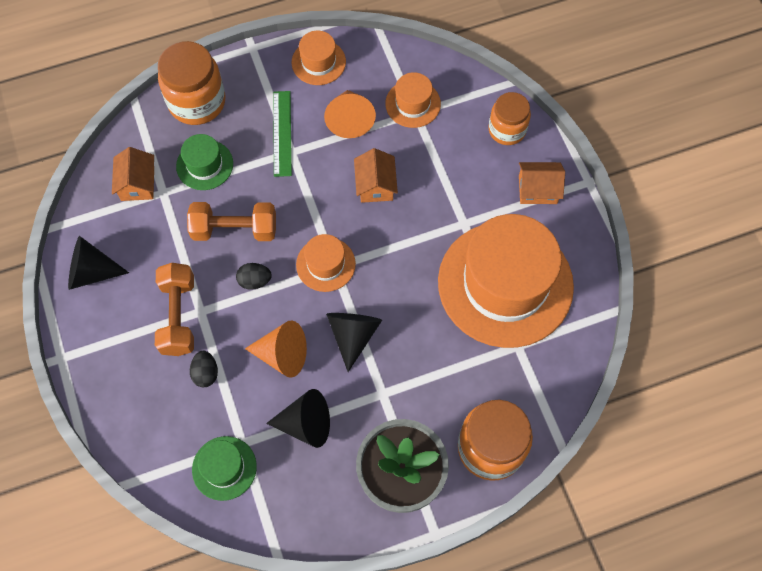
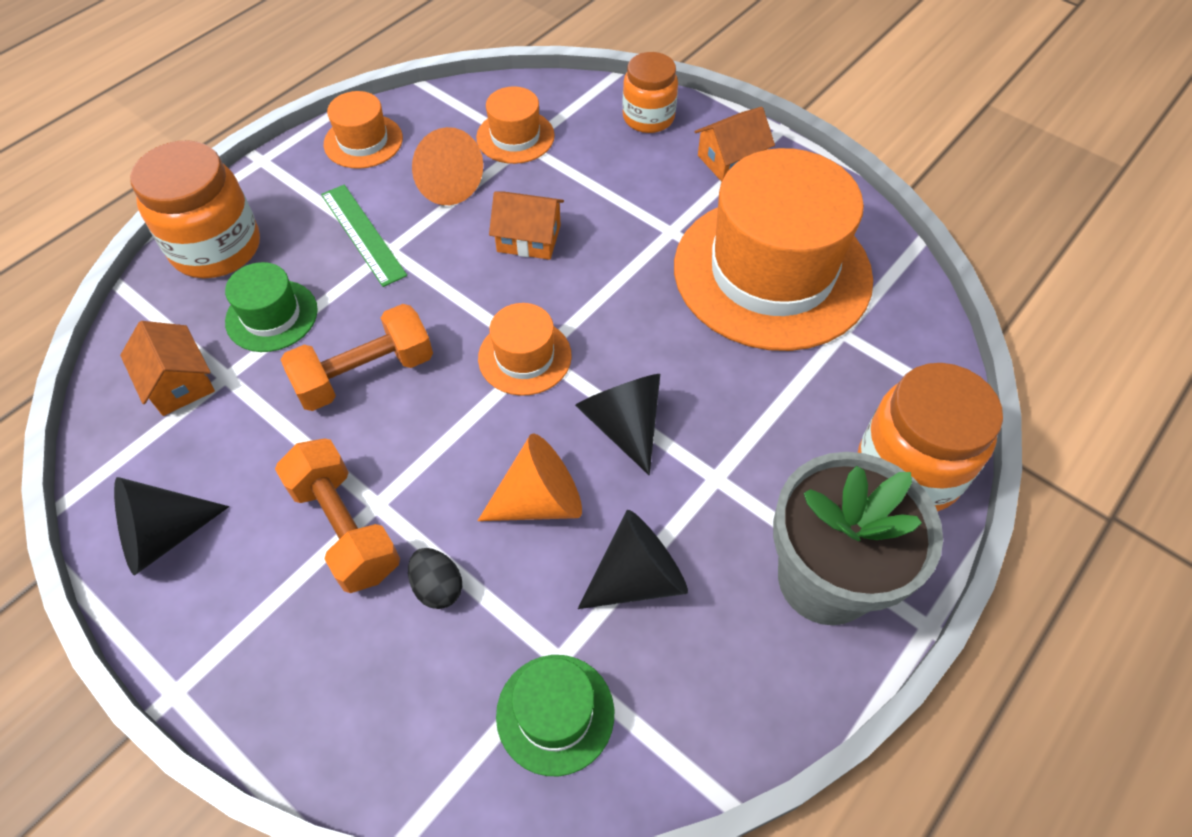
camera: 30 degrees left, 10 degrees down
(255, 281) = (436, 424): black egg -> none
(375, 185) = (529, 238): orange house -> orange house turned 45 degrees counterclockwise

